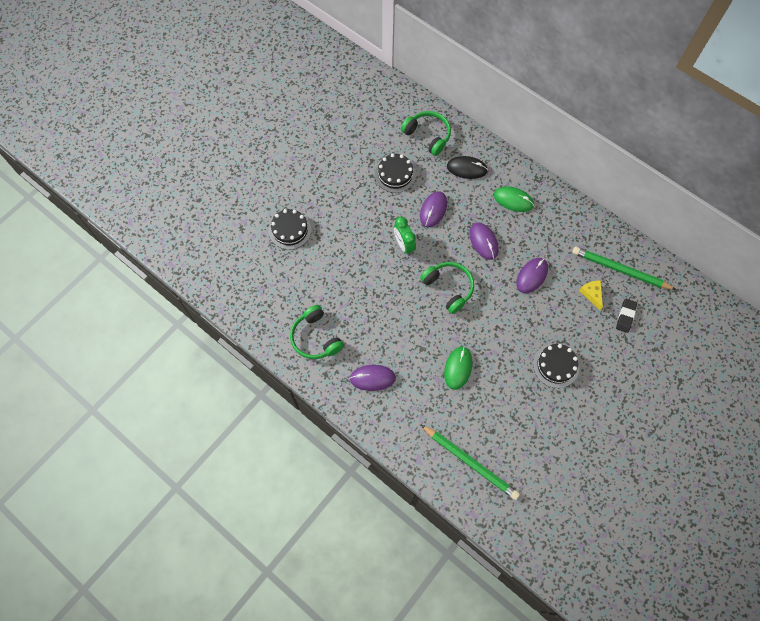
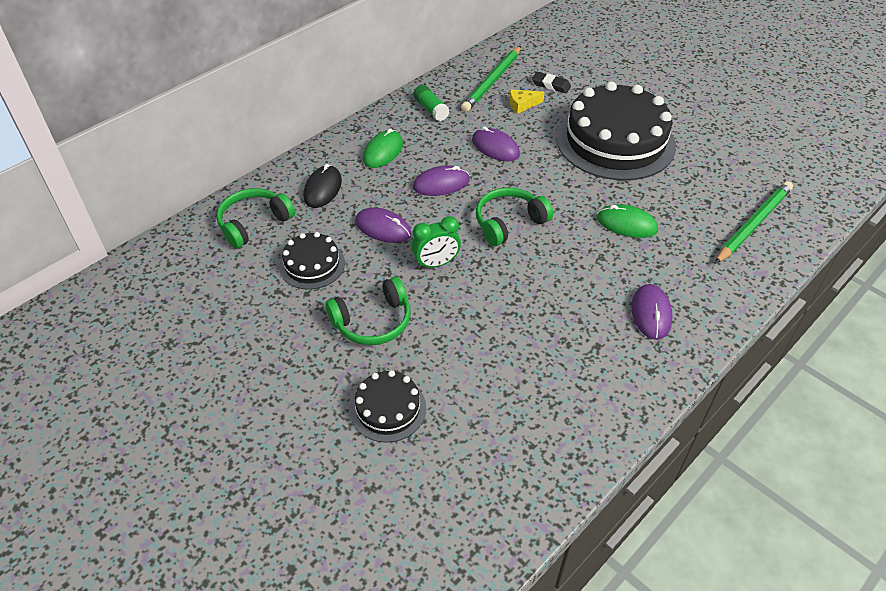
camera: 85 degrees left, 20 degrees down
(315, 338) = (590, 380): green headphones -> green headphones (373, 322)
(556, 365) = (615, 141): black cake -> black cake, size x2.11
(571, 227) = (431, 109): none -> green glue stick

